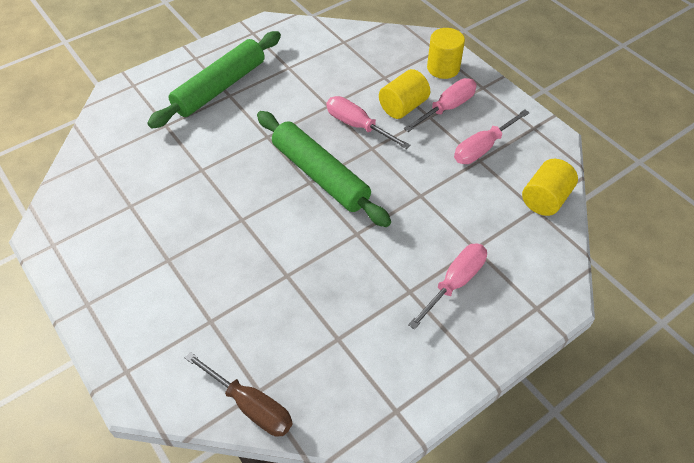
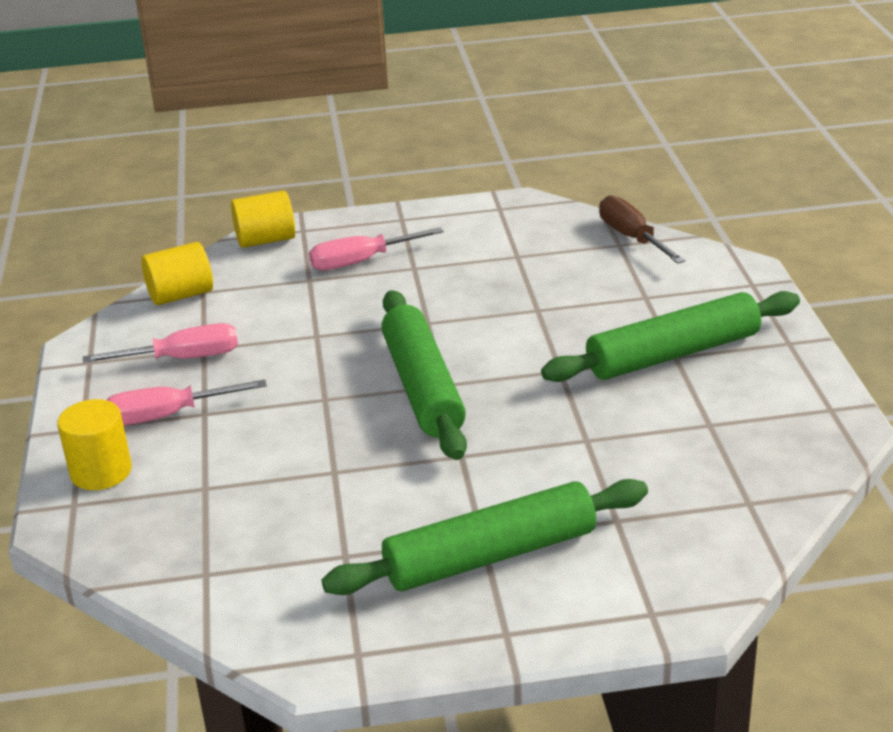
camera: 150 degrees left, 20 degrees down
(170, 261) = (673, 354): none -> green rolling pin
(358, 126) = (317, 430): pink screwdriver -> none
(403, 107) = (226, 436): yellow cylinder -> yellow cylinder (265, 240)

